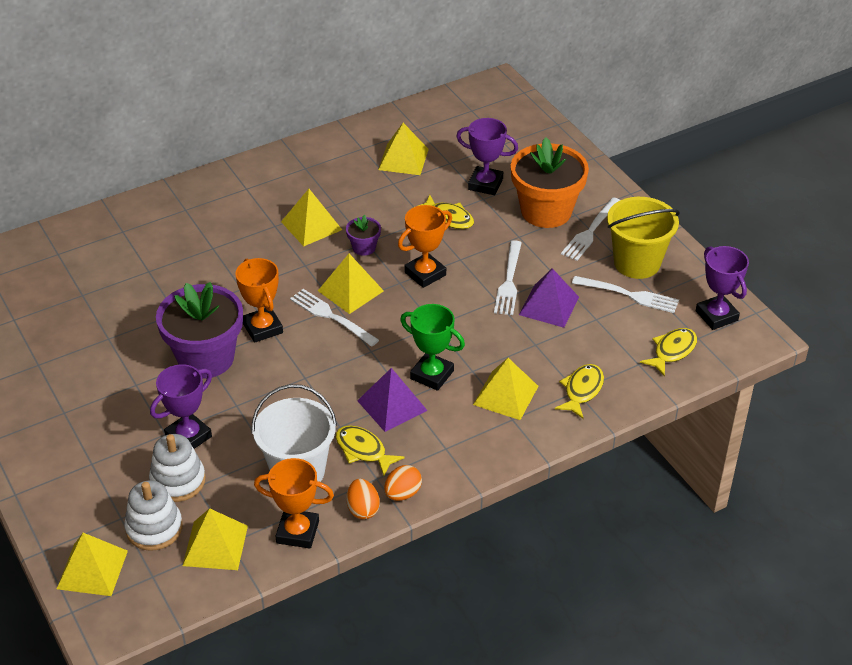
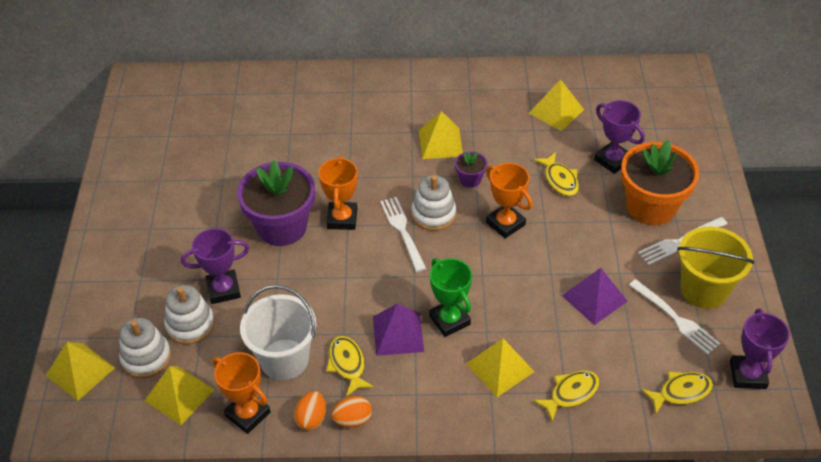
camera: 30 degrees right, 5 degrees up
(350, 291) = (433, 214): yellow pyramid -> white stacking toy
(425, 274) = (505, 223): orange trophy -> orange trophy turned 60 degrees clockwise
(509, 281) = (574, 260): white fork -> none

